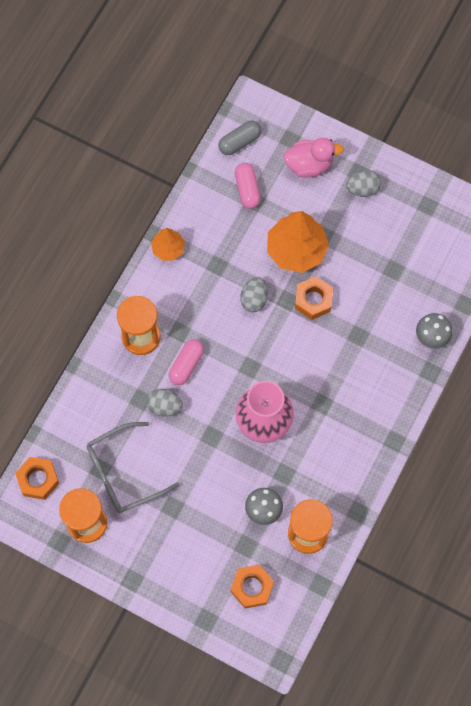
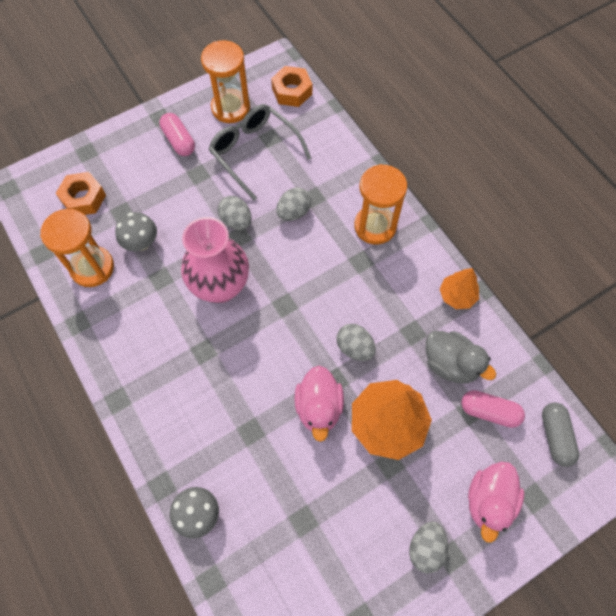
camera: 120 degrees right, 5 degrees down
(123, 473) = (254, 152): grey glasses -> grey glasses turned 45 degrees counterclockwise
(186, 365) = (322, 250): pink capsule -> pink capsule (179, 141)
(199, 447) = (236, 221): none -> grey egg
(227, 229) = (450, 364): none -> grey duck
(313, 300) = (319, 407): orange nut -> pink duck

